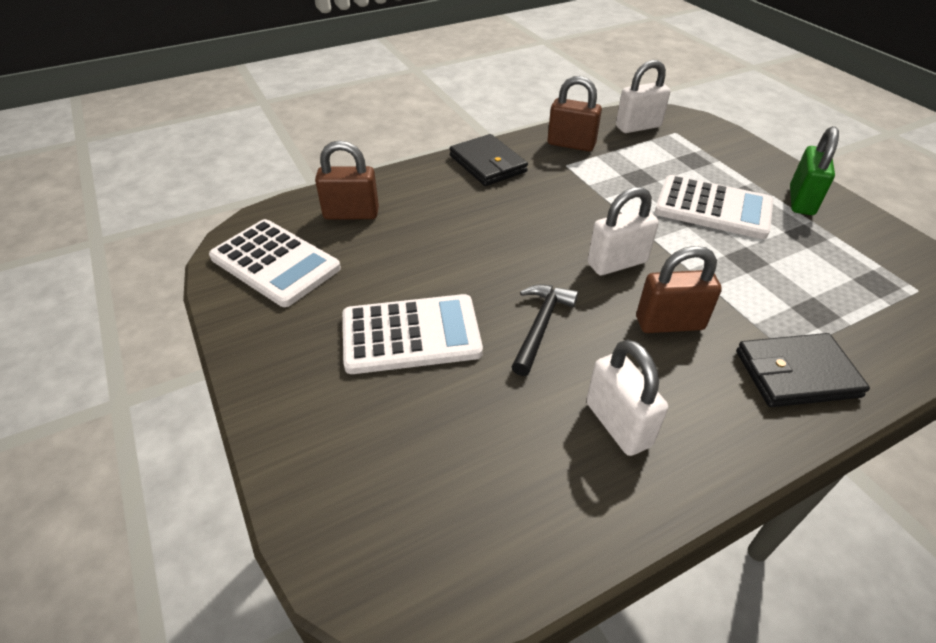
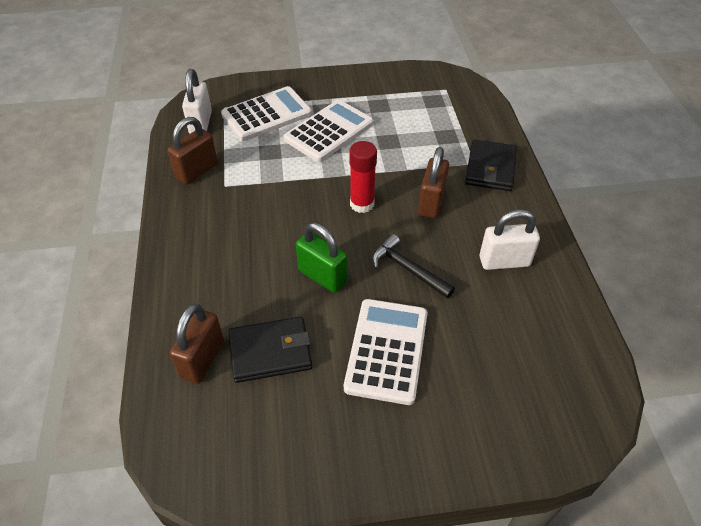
camera: 70 degrees left, 5 degrees up
(275, 263) = (246, 439): white calculator -> white calculator (267, 114)
(487, 164) = (188, 235): black wallet -> black wallet (270, 352)
(617, 263) = (362, 204): white padlock -> red glue stick
(801, 201) = (344, 89): green padlock -> green padlock (322, 276)

